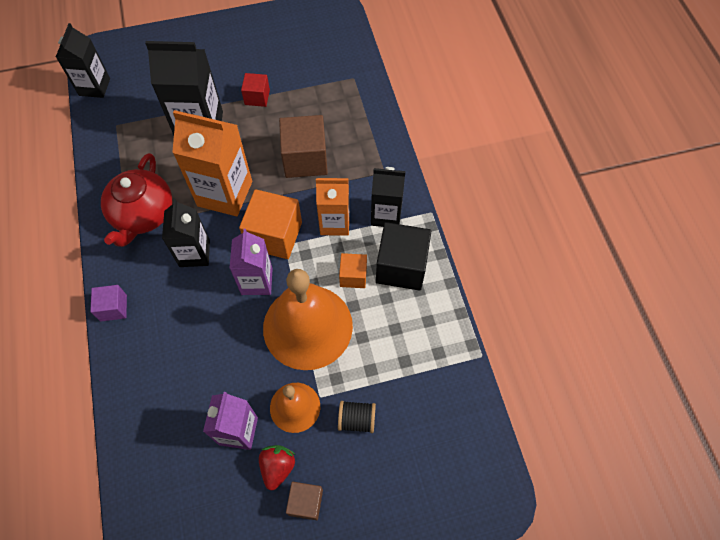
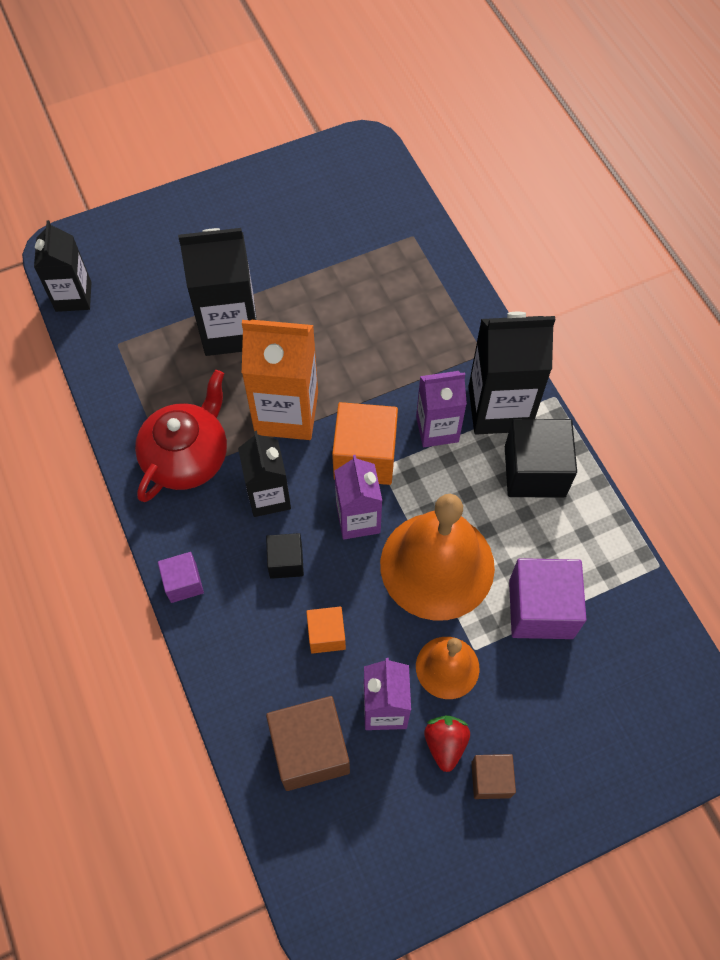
camera: 10 degrees left, 0 degrees up
(143, 214) = (187, 457): red teapot -> red teapot turned 150 degrees counterclockwise
(194, 305) = (286, 562): none -> black cube
(257, 97) = (294, 279): red cube -> none
(305, 159) = (378, 352): brown cube -> brown cube (310, 750)
(334, 223) = (437, 429): orange carton -> purple carton
(353, 276) = (477, 493): orange cube -> orange cube (326, 635)
(357, 419) = (527, 669): black spool -> none
(379, 374) = (541, 609): none -> purple cube
(386, 215) = (499, 408): black carton -> black carton, size x1.55

